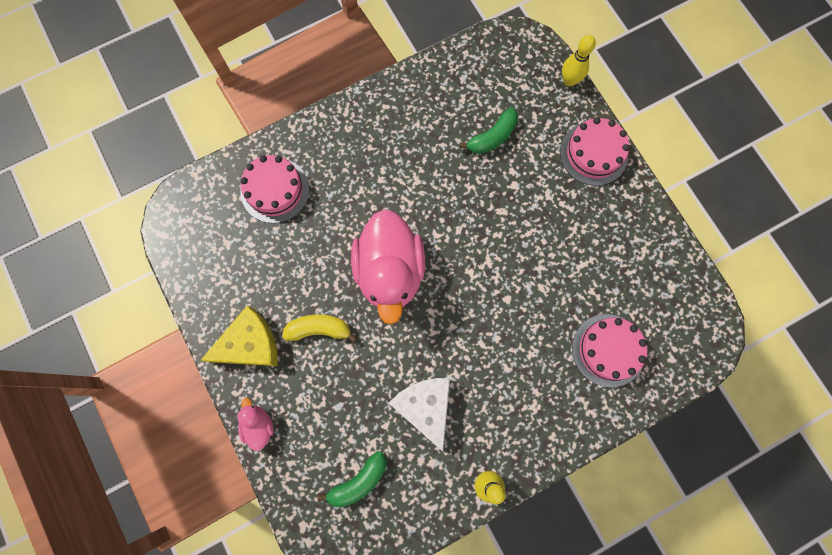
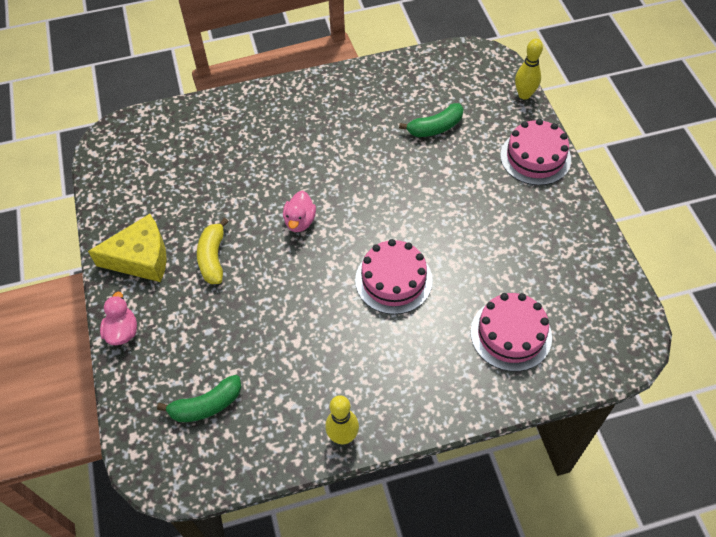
camera: 15 degrees right, 20 degrees down
(275, 190) = (211, 135): pink cake -> pink cake (393, 280)
(319, 329) = (213, 258): yellow banana -> yellow banana turned 105 degrees counterclockwise
(390, 271) = (300, 221): pink duck -> pink duck, size x0.44
(425, 407) = (298, 349): white cheese -> none

